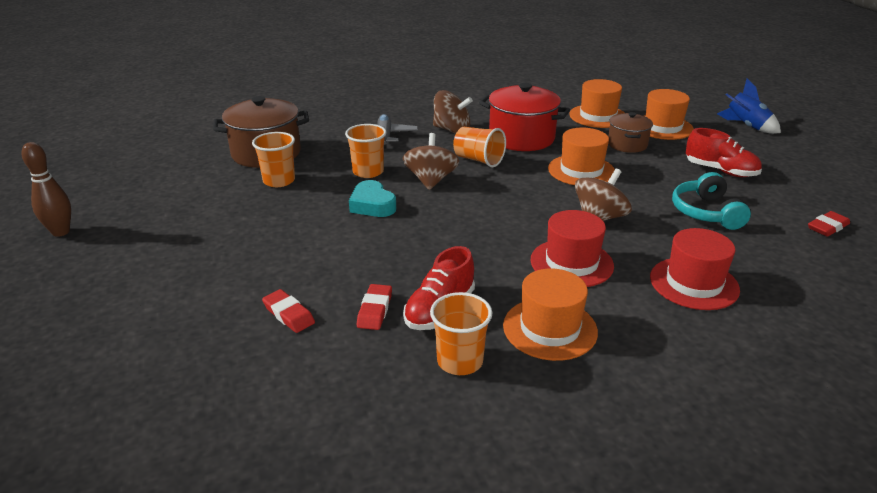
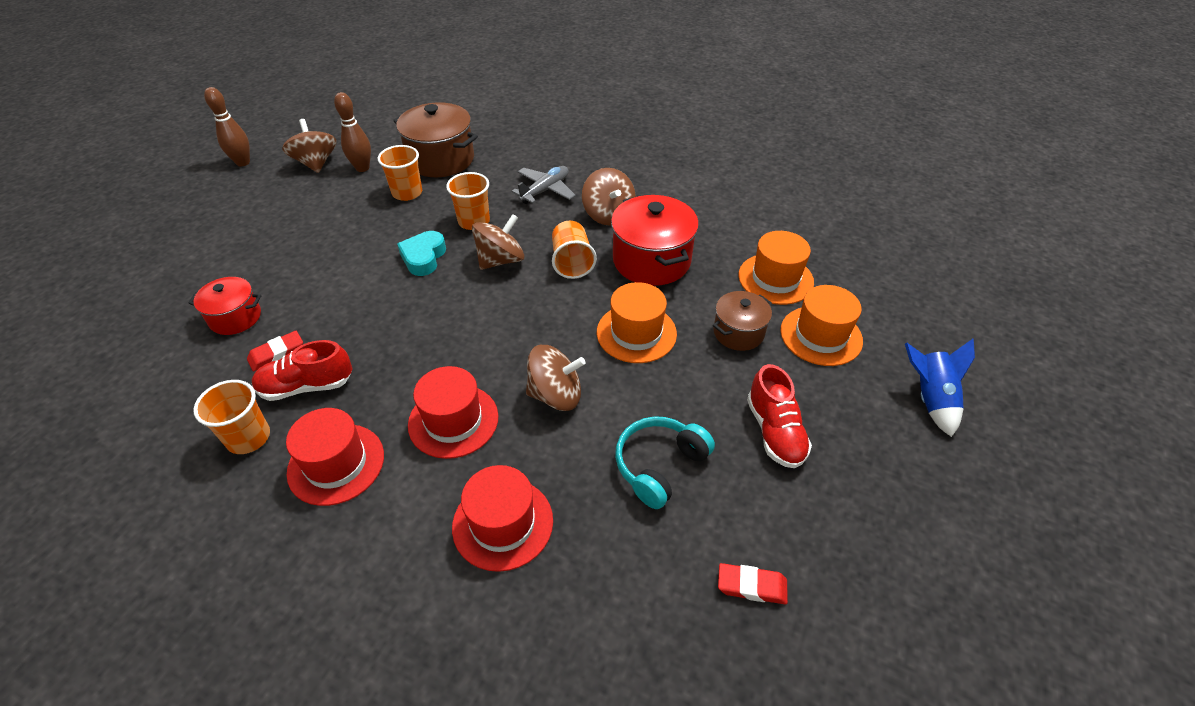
camera: 45 degrees right, 15 degrees up
(148, 200) = (316, 163): none -> brown spinning top
(204, 185) = (362, 168): none -> brown bowling pin
(288, 314) = (235, 317): red eraser -> red pot
(550, 328) = (336, 464): orange hat -> red hat

